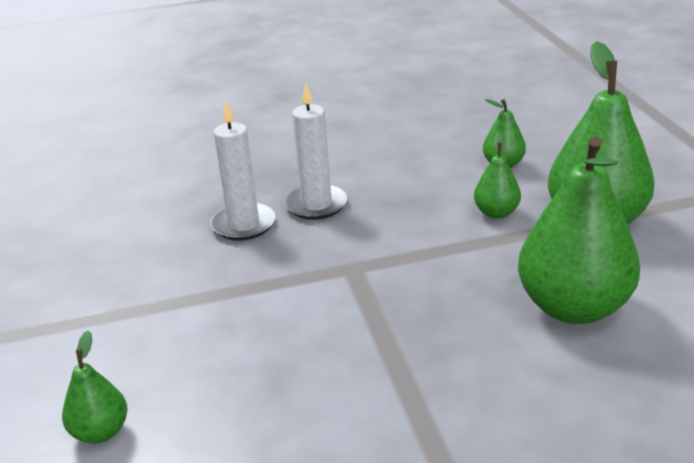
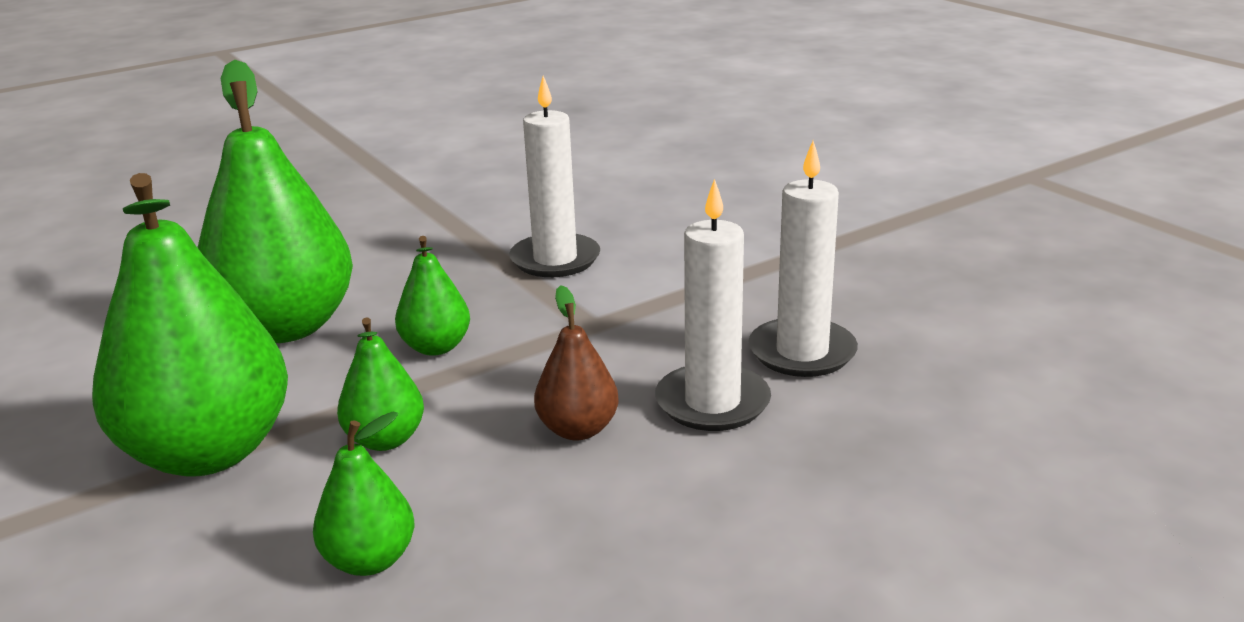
camera: 160 degrees right, 5 degrees down
(101, 432) = (735, 179): green pear -> green pear (436, 347)
(347, 340) = (555, 260): none -> white candle
(393, 202) = (578, 429): none -> brown pear

